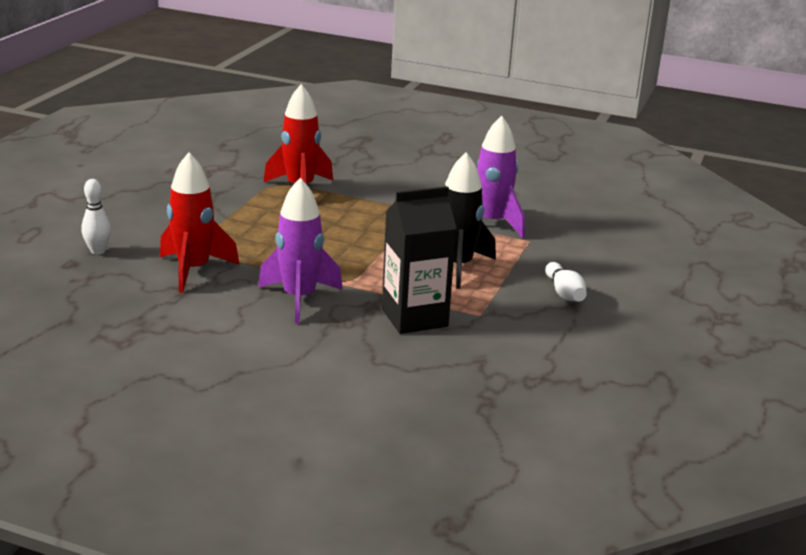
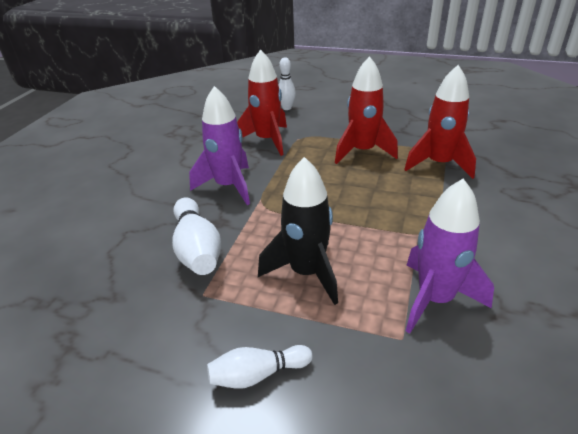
camera: 90 degrees right, 10 degrees up
(255, 219) = (362, 152): none -> red rocket
(414, 317) = (197, 249): black carton -> white bowling pin

